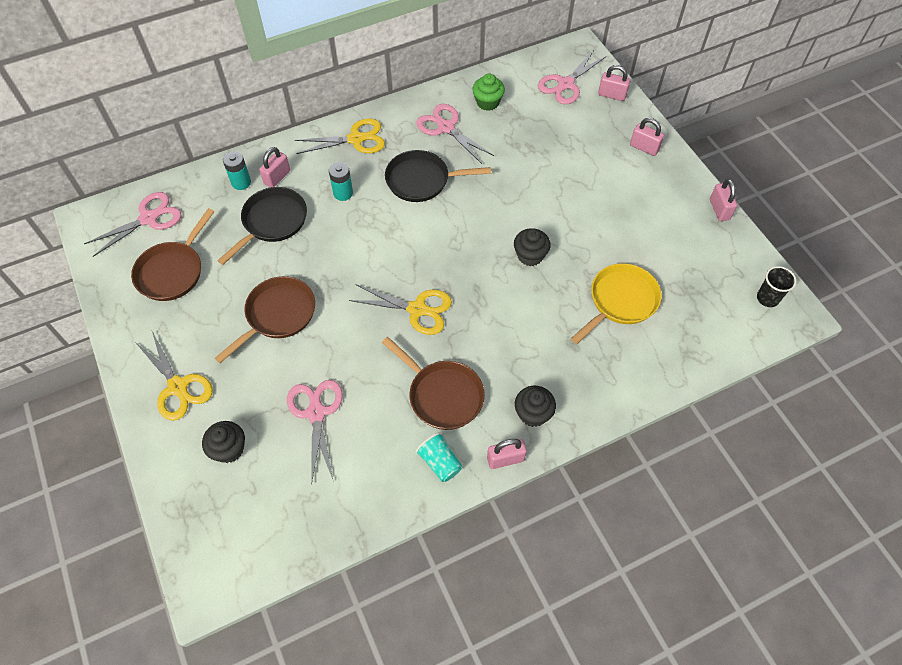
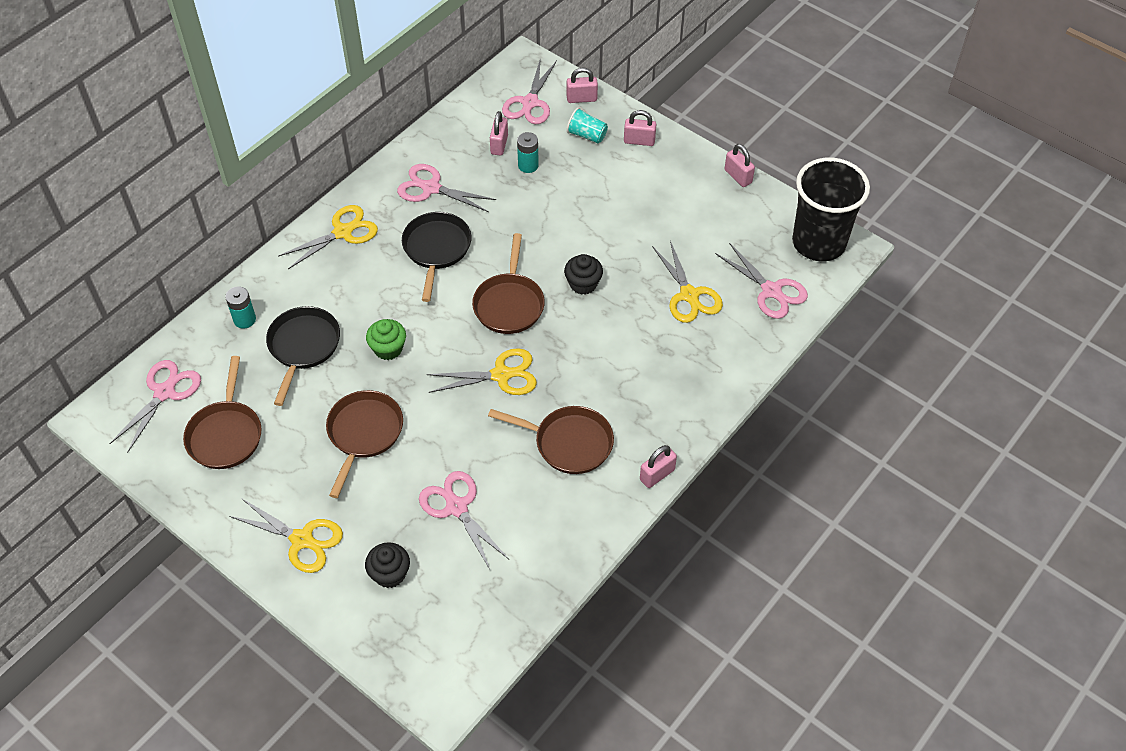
camera: 25 degrees left, 5 degrees down
(277, 177) = (281, 301): pink padlock -> pink padlock (499, 145)
(343, 193) = (361, 291): turquoise battery -> turquoise battery (528, 165)
(422, 180) = (436, 250): black pan -> black pan turned 120 degrees clockwise
(440, 462) = (599, 502): turquoise cup -> turquoise cup (587, 135)
(457, 249) = (509, 303): none -> brown pan
(487, 102) = (460, 148): green cupcake -> green cupcake (388, 349)
(533, 413) = (661, 426): black cupcake -> none
(620, 301) = (689, 295): yellow pan -> yellow scissors
(699, 326) = (771, 291): none -> pink scissors
(767, 298) = (818, 243): black cup -> black cup, size x2.38

